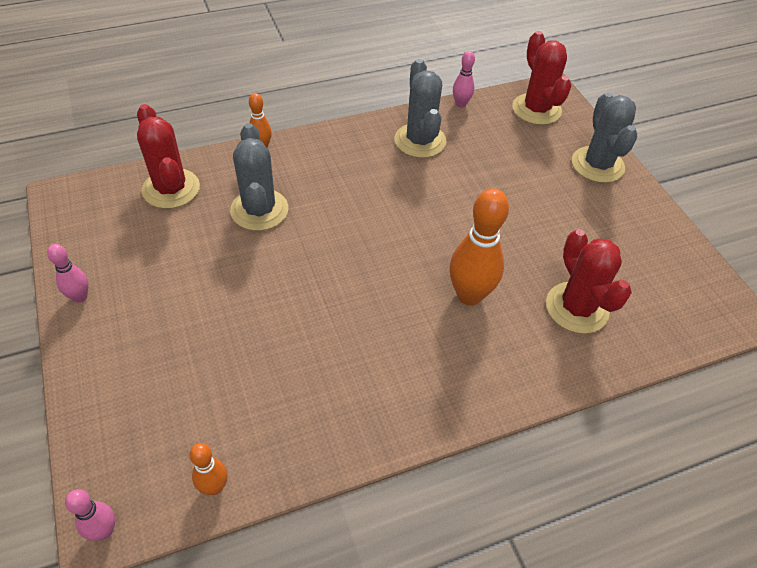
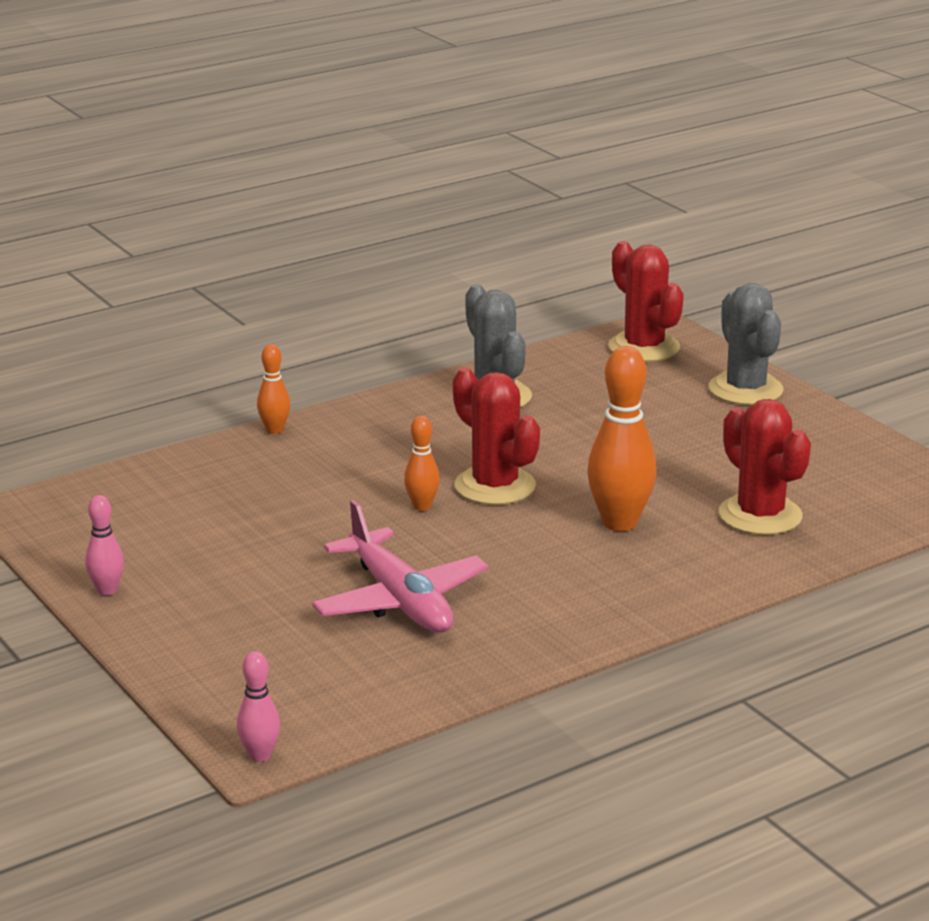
camera: 10 degrees left, 25 degrees down
(171, 189) = (169, 483): red cactus -> red cactus (495, 486)
(214, 487) = (374, 708): orange bowling pin -> orange bowling pin (422, 506)
(259, 210) = (304, 486): grey cactus -> none
(280, 353) = (400, 600): none -> pink plane
(460, 104) = (535, 355): pink bowling pin -> none

